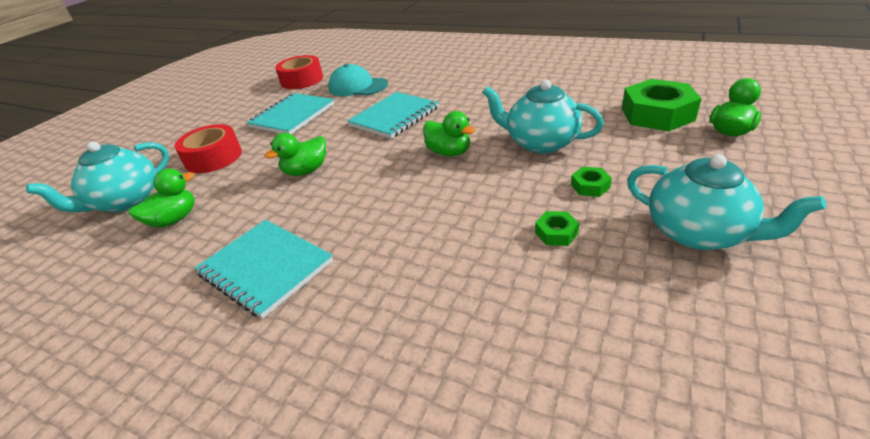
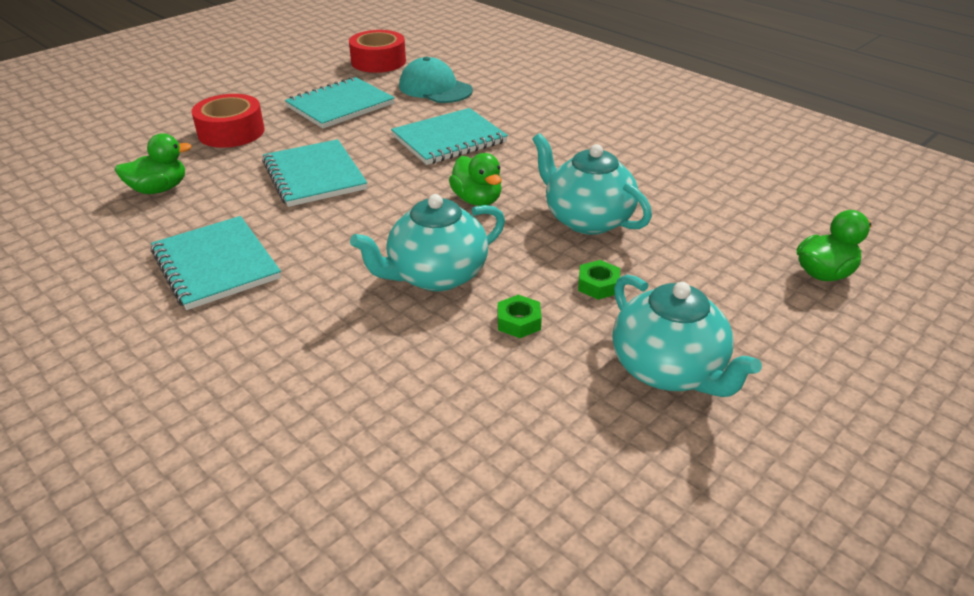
camera: 15 degrees right, 0 degrees up
(125, 201) = (124, 155): turquoise teapot -> turquoise teapot (436, 275)
(306, 171) = (314, 176): green duck -> turquoise notebook
(657, 114) = (756, 226): green nut -> none

